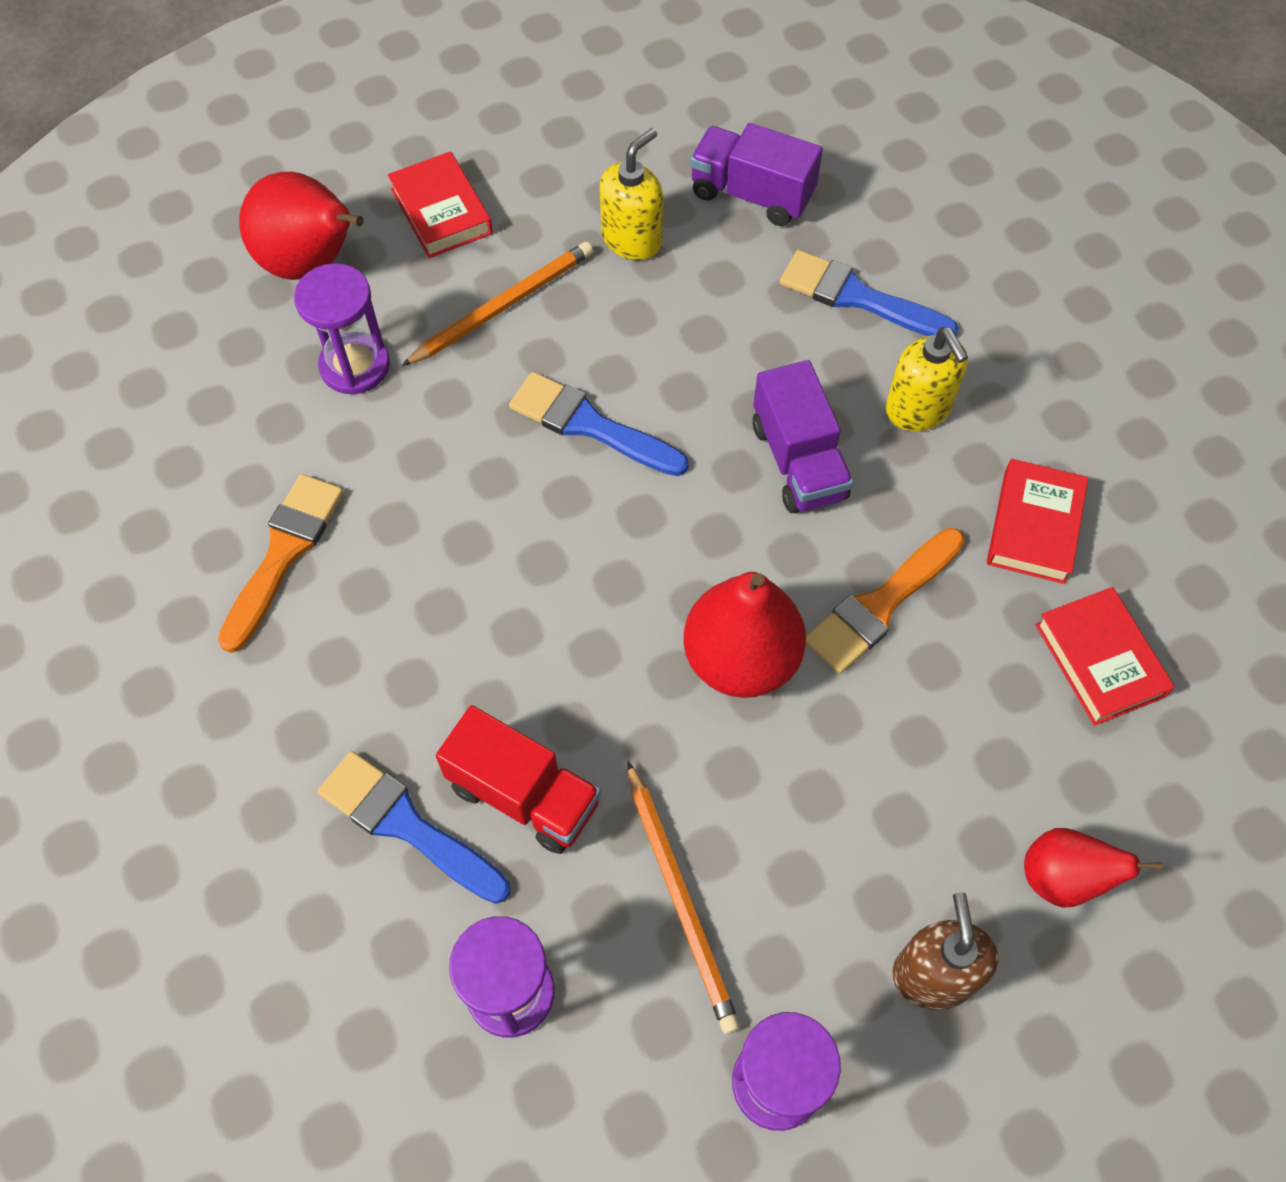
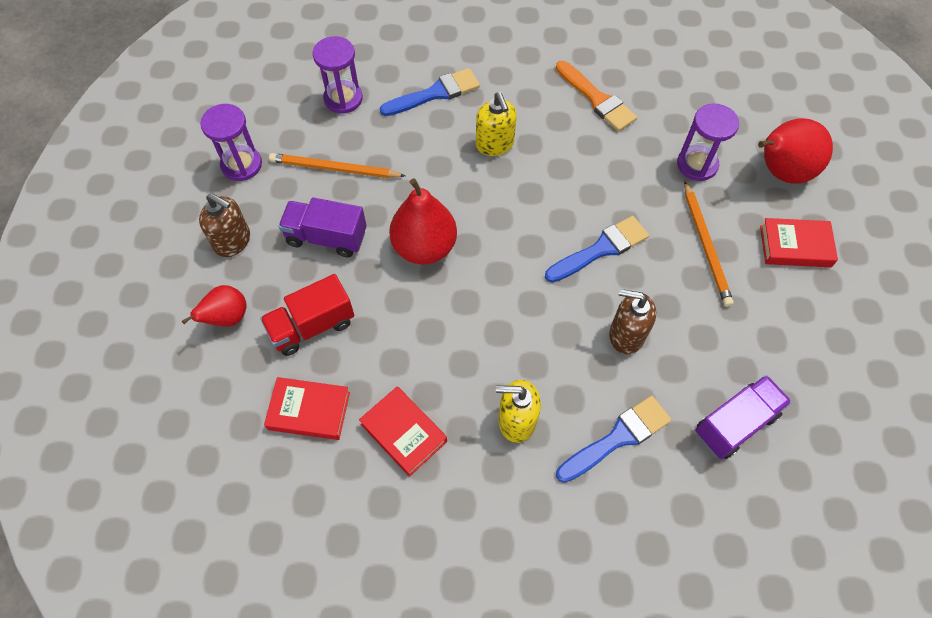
camera: 120 degrees right, 0 degrees up
(524, 794) = (419, 136): red truck -> red truck (312, 326)
(632, 239) = (727, 334): yellow soap dispenser -> yellow soap dispenser (495, 144)
(709, 342) = (626, 335): none -> brown soap dispenser
(798, 461) = (519, 336): purple truck -> purple truck (326, 237)
(881, 605) = (410, 325): orange brush -> none

